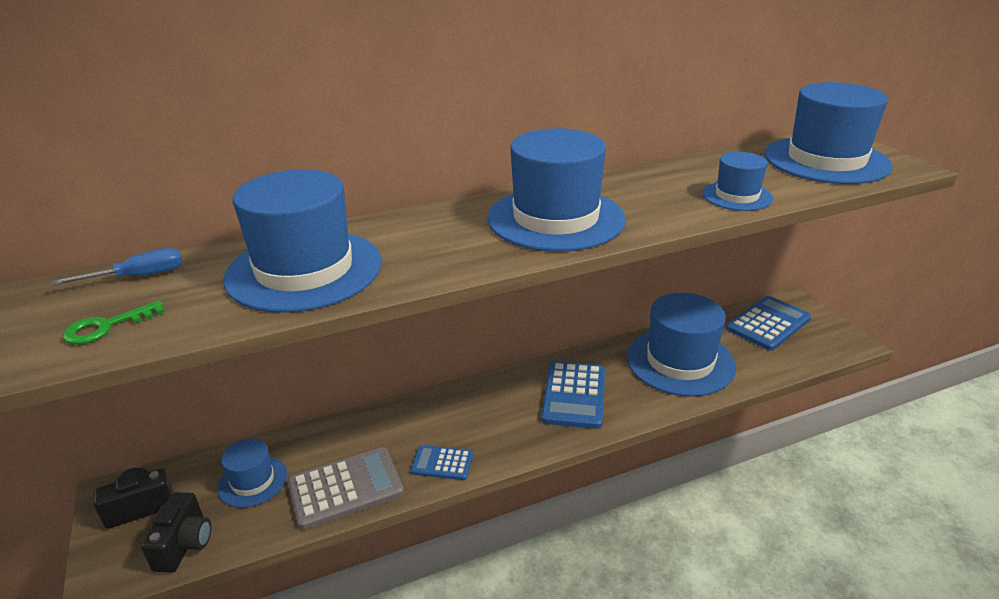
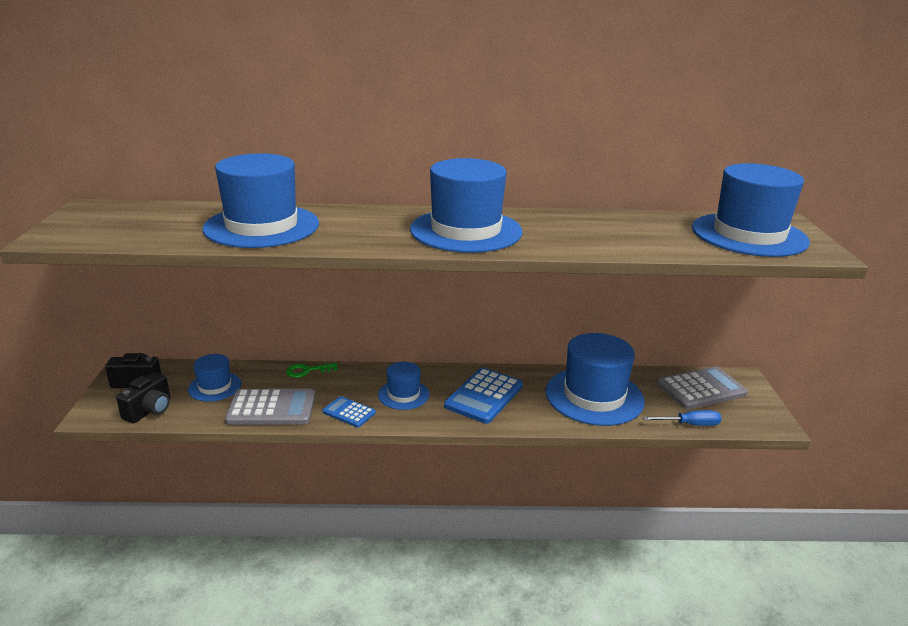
camera: 20 degrees right, 5 degrees down
(106, 327) = (121, 231): green key -> green key (307, 371)
(138, 276) = (162, 210): blue screwdriver -> blue screwdriver (690, 424)
(737, 196) = (631, 244): blue hat -> blue hat (403, 394)
(768, 324) = (701, 389): blue calculator -> grey calculator

